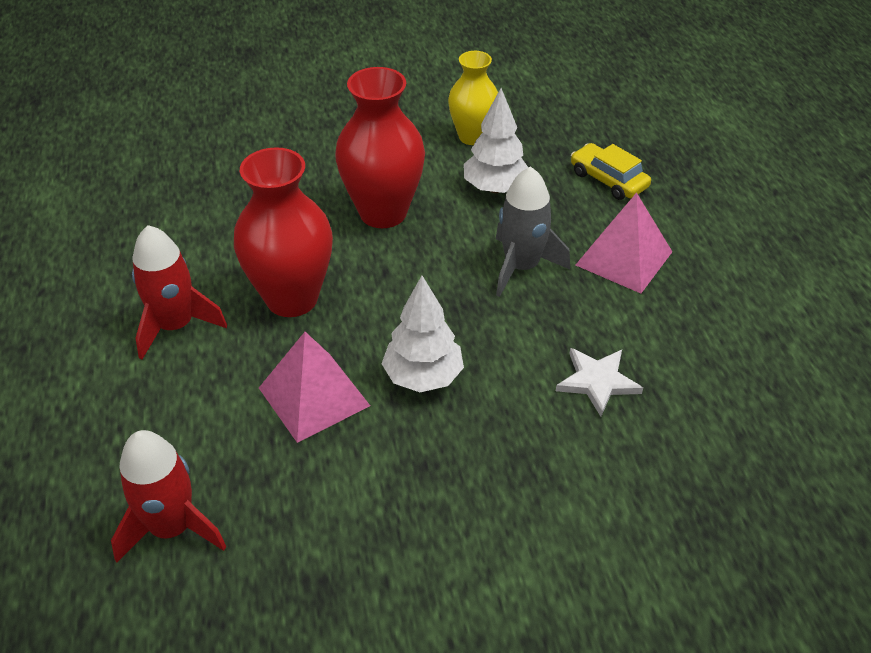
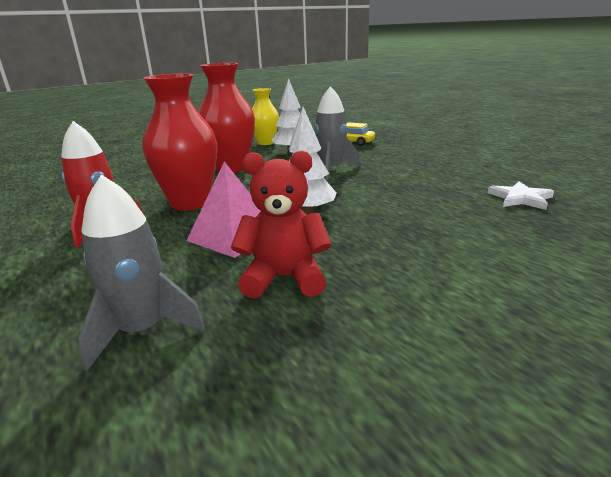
camera: 20 degrees left, 20 degrees down
(172, 528) = (143, 330): red rocket -> grey rocket
(331, 500) = (284, 278): none -> red teddy bear
(597, 381) = (418, 194): white star -> white star (520, 198)
(624, 258) = (384, 158): pink pyramid -> none

